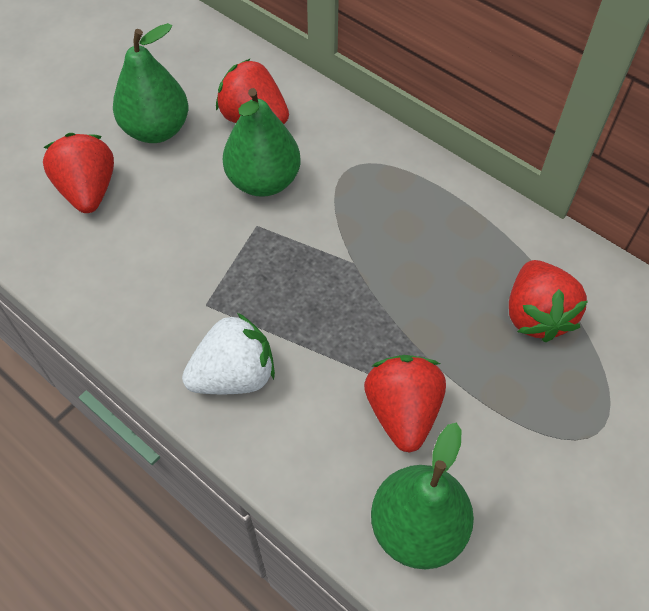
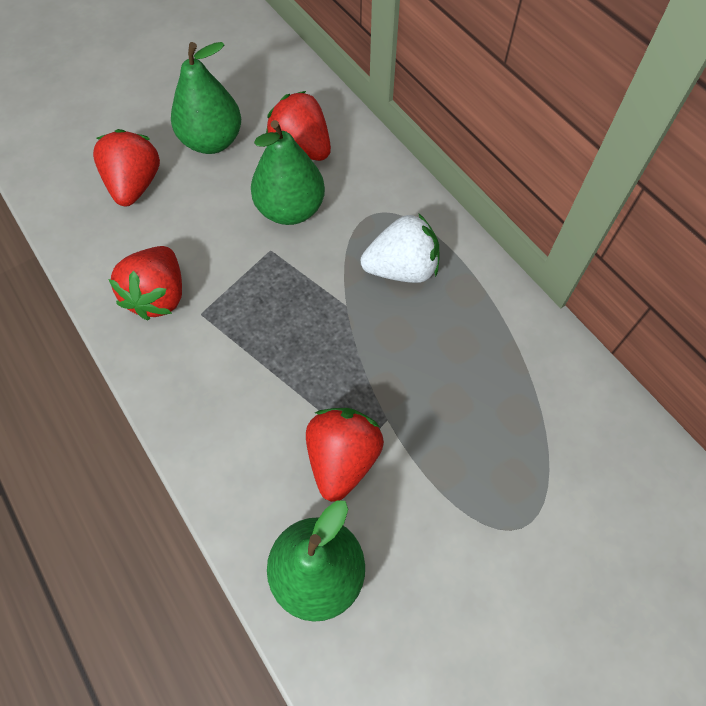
camera: 15 degrees right, 5 degrees up
(234, 375) = (203, 386): white strawberry -> white strawberry (401, 269)
(536, 315) = (501, 397): red strawberry -> red strawberry (159, 296)

